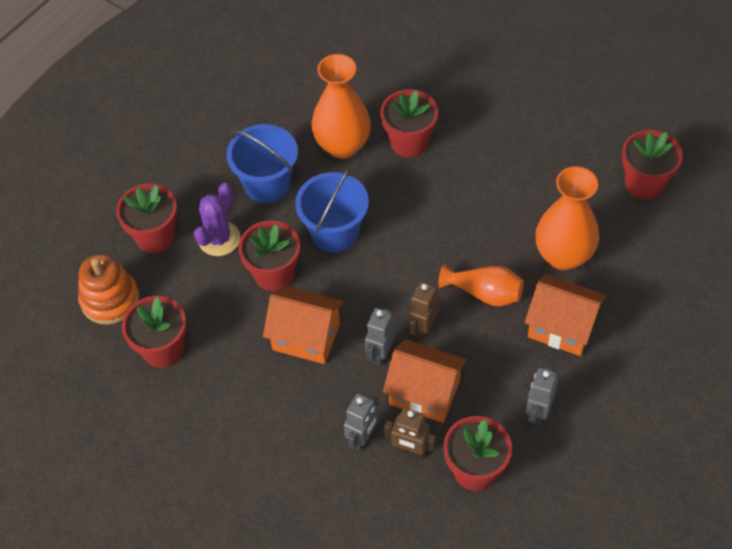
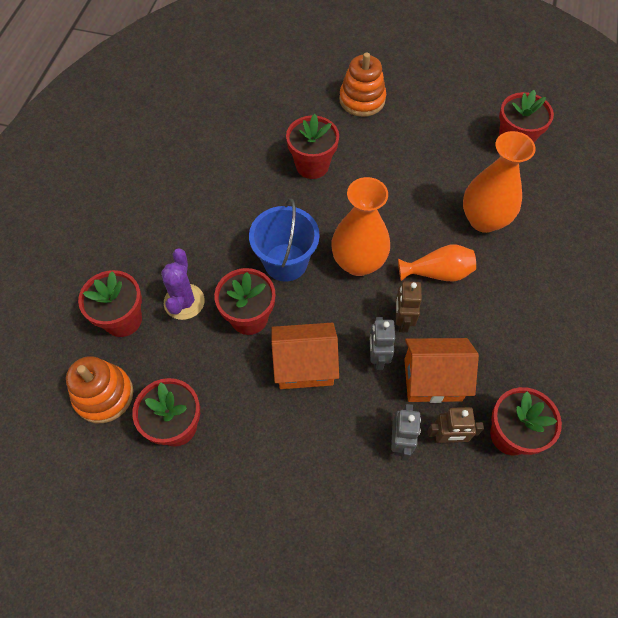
camera: 25 degrees left, 5 degrees up
(267, 184) = (206, 238): blue bucket -> none
(342, 145) = (257, 185): orange vase -> orange vase (358, 262)
(498, 87) = (362, 99): none -> orange stacking toy
(538, 412) = (534, 361): grey robot -> none
(561, 327) = (514, 280): orange house -> none

